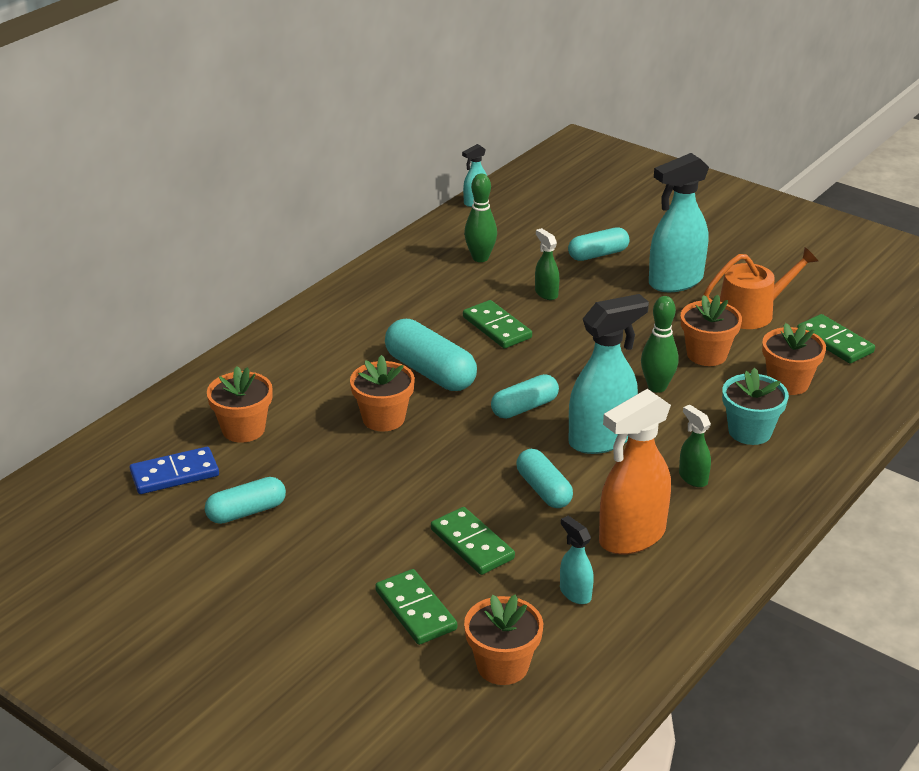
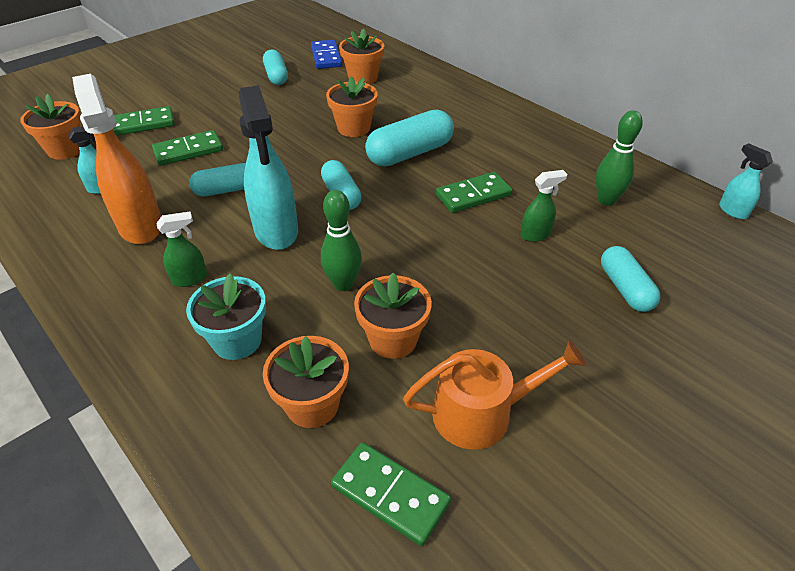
camera: 100 degrees right, 10 degrees up
(675, 281) = (562, 347): turquoise spray bottle -> none
(752, 312) = (482, 412): orange watering can -> orange watering can turned 90 degrees counterclockwise
(834, 342) = (390, 494): green domino -> green domino turned 60 degrees clockwise

